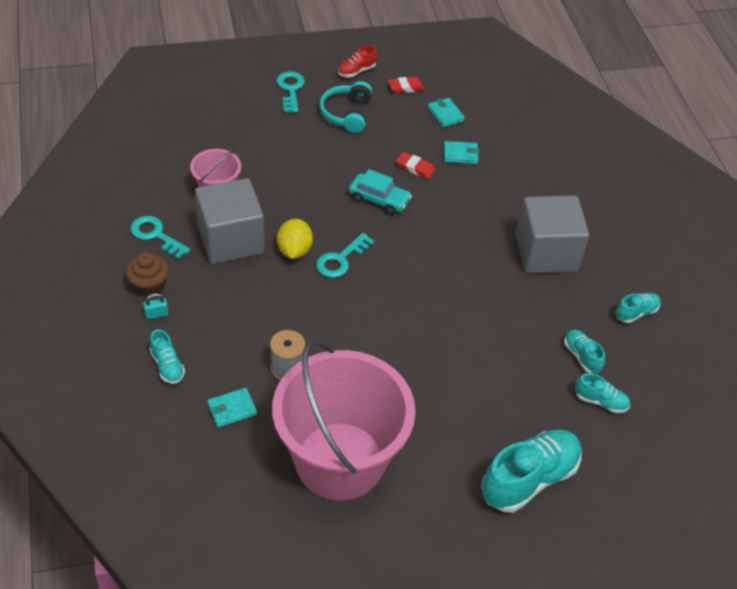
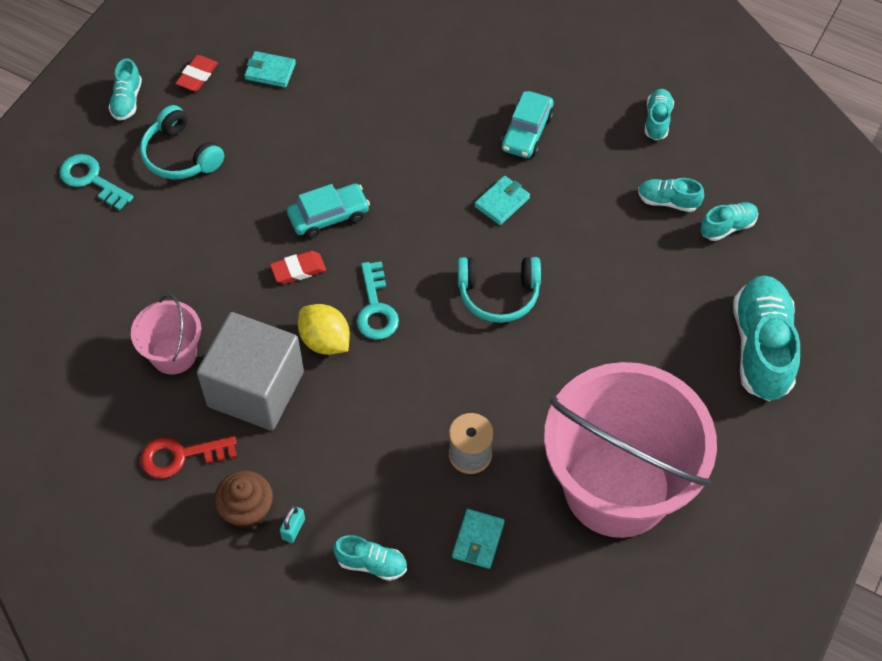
camera: 45 degrees left, 10 degrees up
(156, 235) = (181, 456): turquoise key -> red key
(356, 71) = (127, 100): red shoe -> turquoise shoe
(414, 312) = (498, 294): none -> turquoise headphones
(415, 168) = (317, 153): red eraser -> red eraser (298, 270)
(460, 154) = (337, 102): turquoise wallet -> turquoise wallet (502, 202)
(546, 253) = (527, 132): grey cube -> turquoise car

